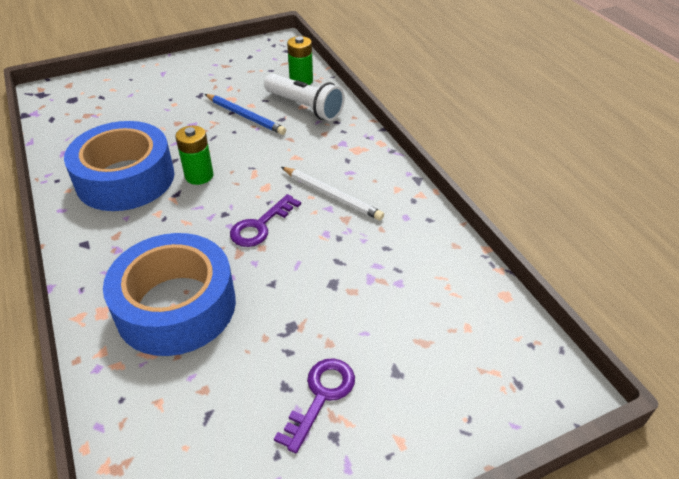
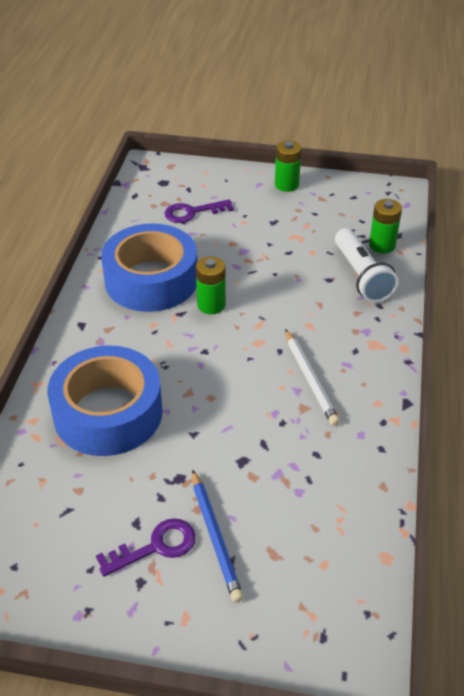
camera: 35 degrees right, 0 degrees up
(187, 65) = (286, 185): none -> green battery
(245, 116) = (297, 262): blue pencil -> blue pencil (215, 537)
(260, 226) = (225, 377): purple key -> purple key (192, 212)

